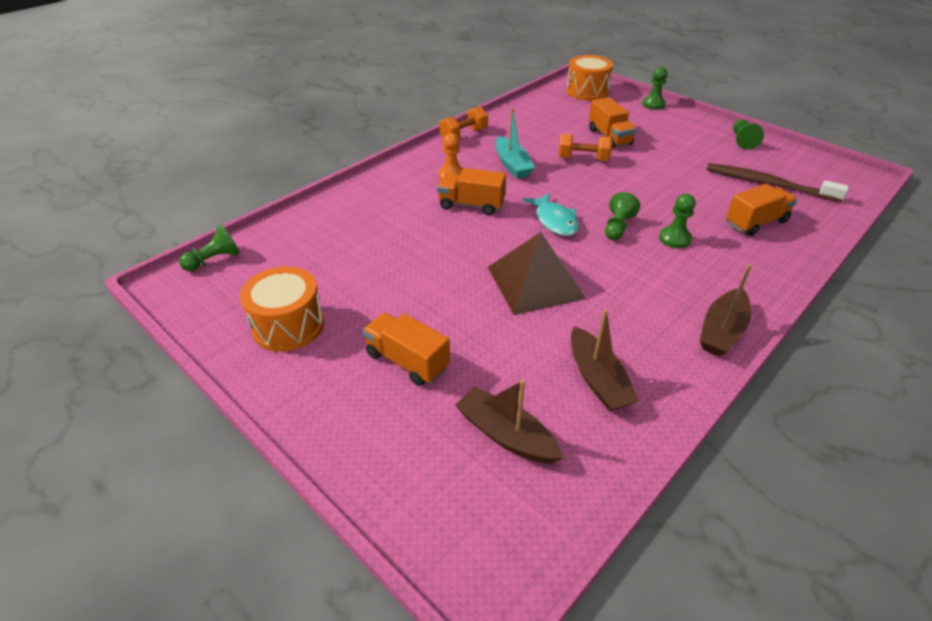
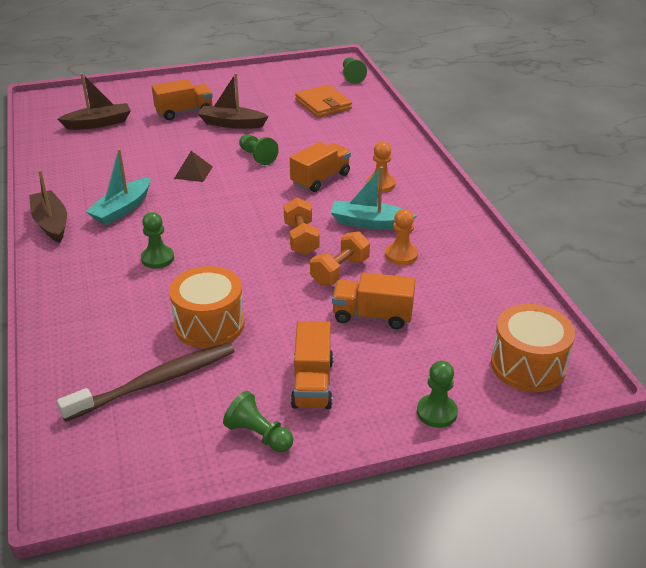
camera: 120 degrees right, 5 degrees down
(288, 325) = (258, 87): orange drum -> orange drum (209, 324)
(309, 255) = (323, 104): none -> orange wallet
(463, 135) = (460, 216): orange dumbbell -> orange dumbbell (301, 239)
(535, 282) = (193, 172): brown pyramid -> brown pyramid, size x0.48
(537, 144) = (401, 255): none -> orange pawn
(554, 221) = (253, 209): turquoise fish -> none
(597, 379) = (89, 161): brown boat -> brown boat (231, 124)
(617, 227) = (208, 237): green pawn -> green pawn (257, 156)
(644, 296) = (122, 209): none -> turquoise boat
(756, 223) = (116, 322): orange truck -> orange truck (312, 383)

